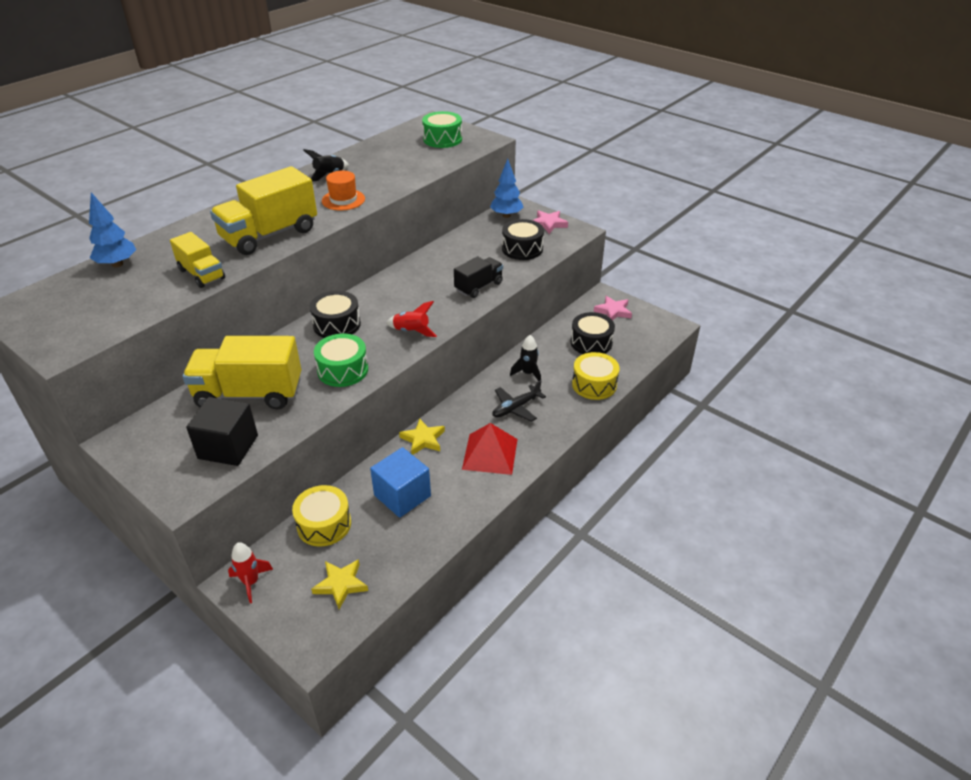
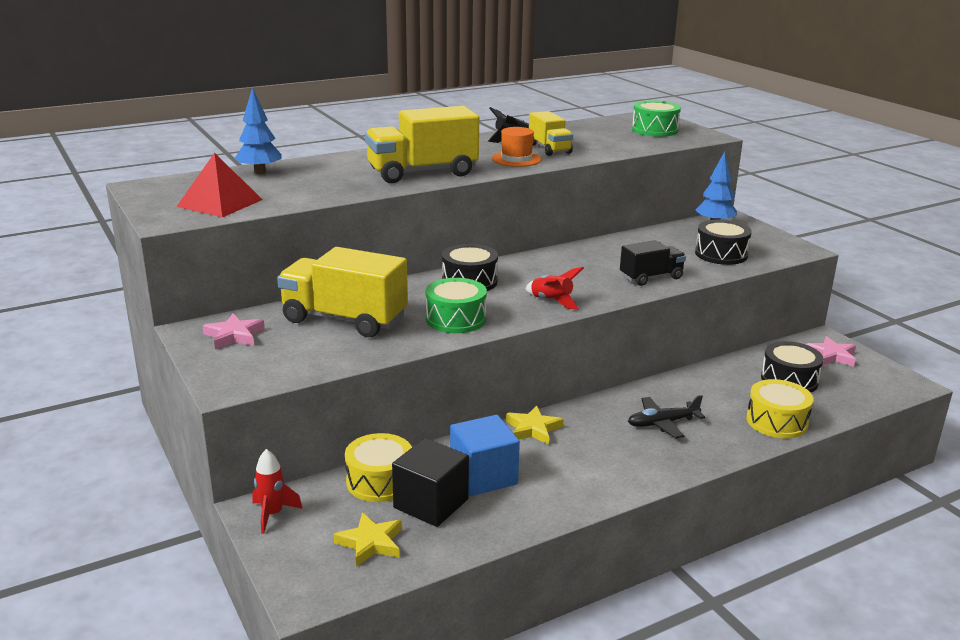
camera: 20 degrees right, 15 degrees down
(201, 274) = (335, 190): yellow truck -> yellow truck (549, 149)
(228, 447) = (298, 357): black cube -> black cube (431, 503)
(490, 453) = (610, 460): red pyramid -> red pyramid (220, 203)
(528, 373) = (692, 394): black rocket -> none
(548, 224) = (765, 238): pink star -> pink star (234, 335)

